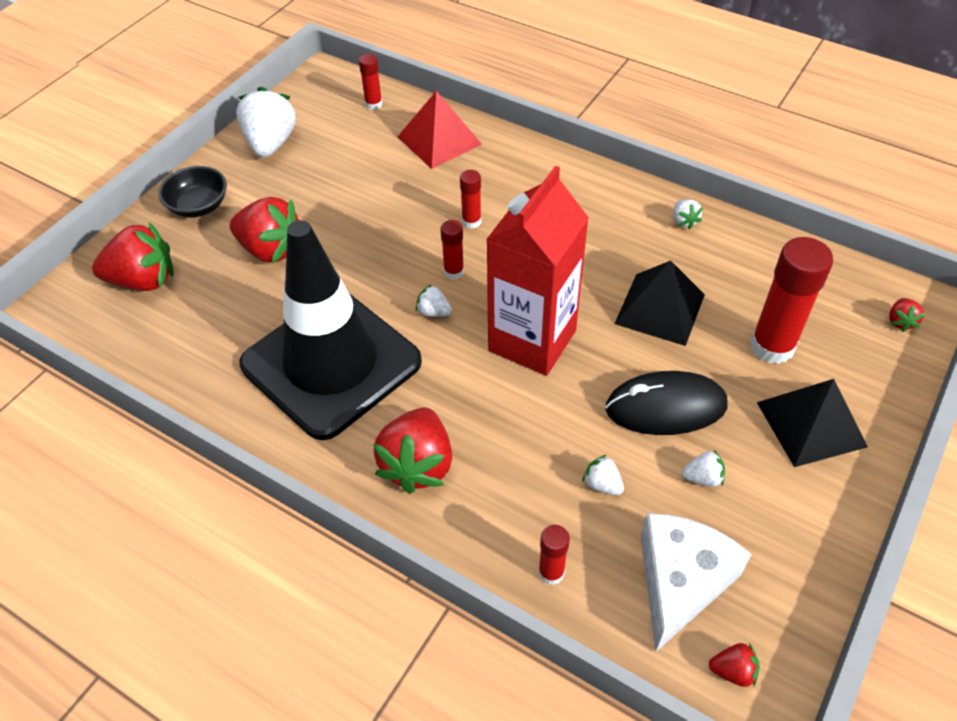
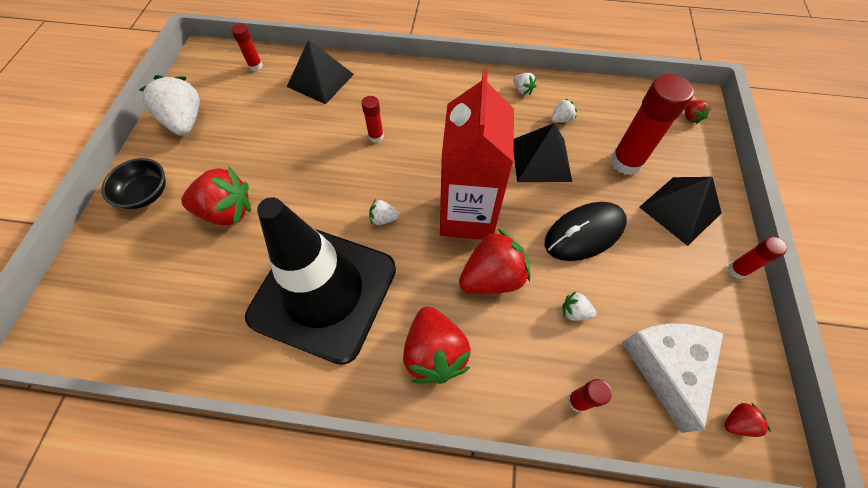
camera: 25 degrees left, 10 degrees up
(143, 280) = (124, 277): red strawberry -> red strawberry (492, 277)
(439, 140) = (320, 80): red pyramid -> black pyramid
(454, 272) = (382, 181): red glue stick -> red glue stick (737, 270)
(702, 478) = (636, 278): white strawberry -> white strawberry (561, 119)

